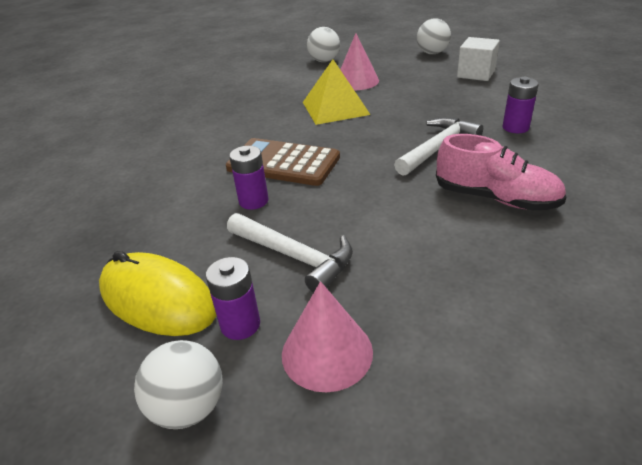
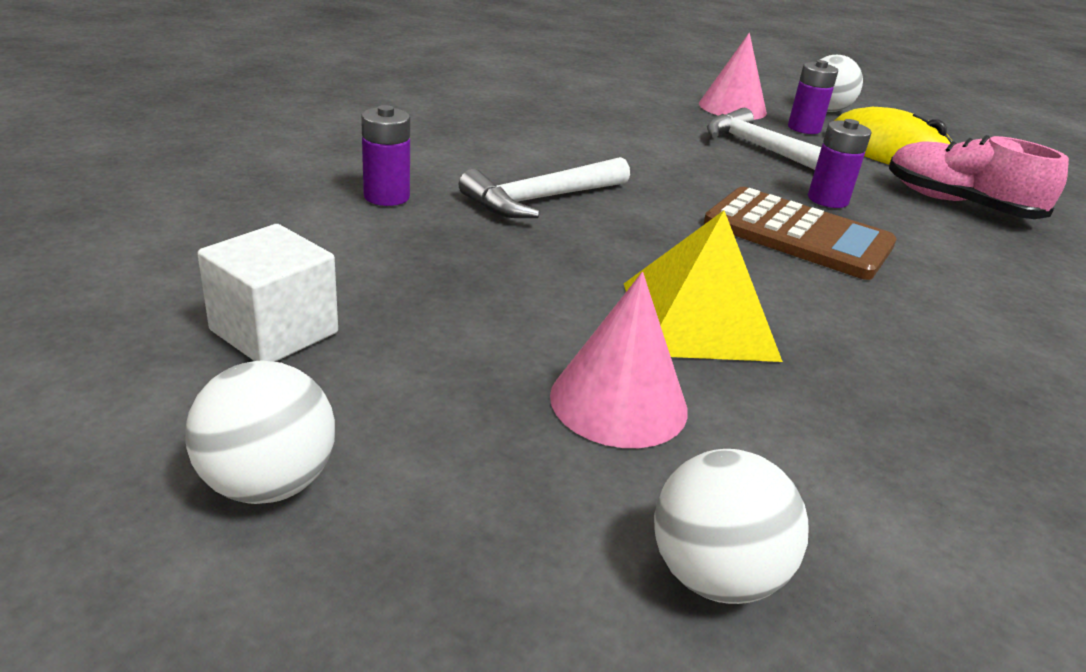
camera: 175 degrees left, 5 degrees down
(495, 198) = (523, 141): pink shoe -> pink shoe (958, 204)

